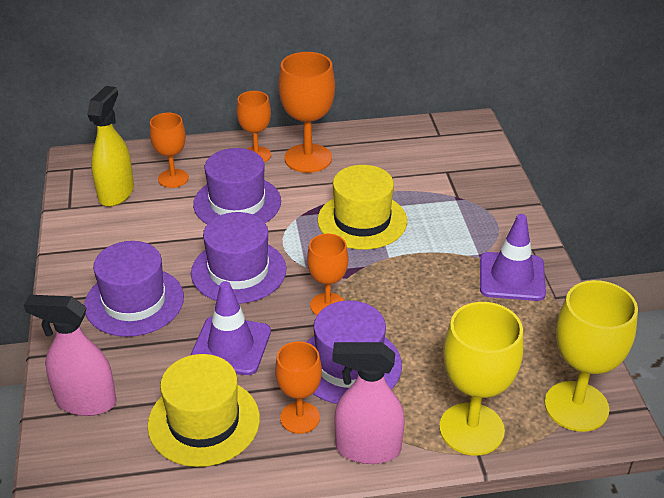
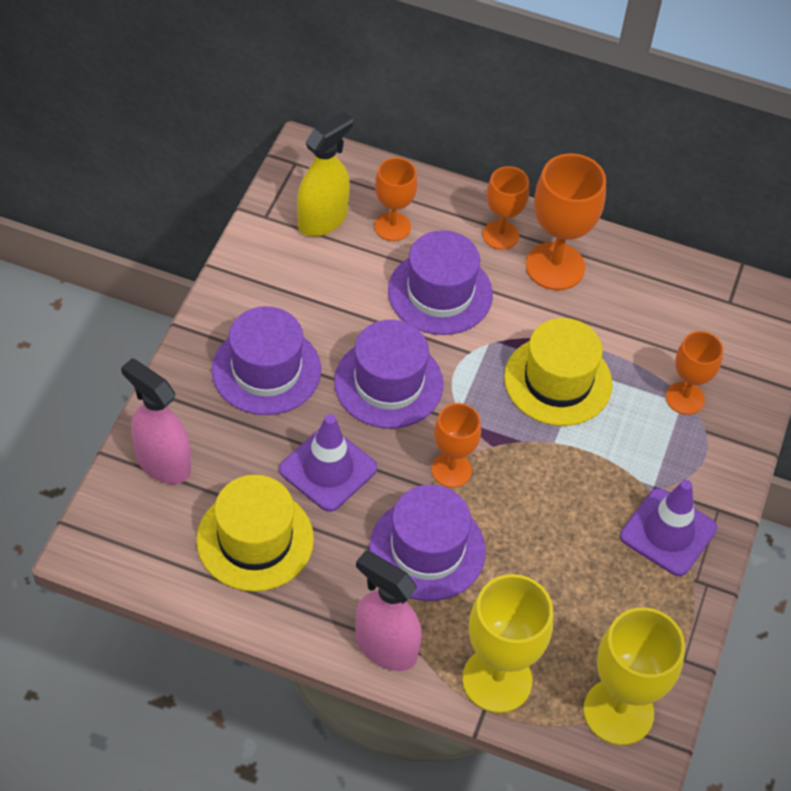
camera: 25 degrees right, 15 degrees up
(300, 418) = (344, 582): orange goblet -> orange goblet (685, 398)

